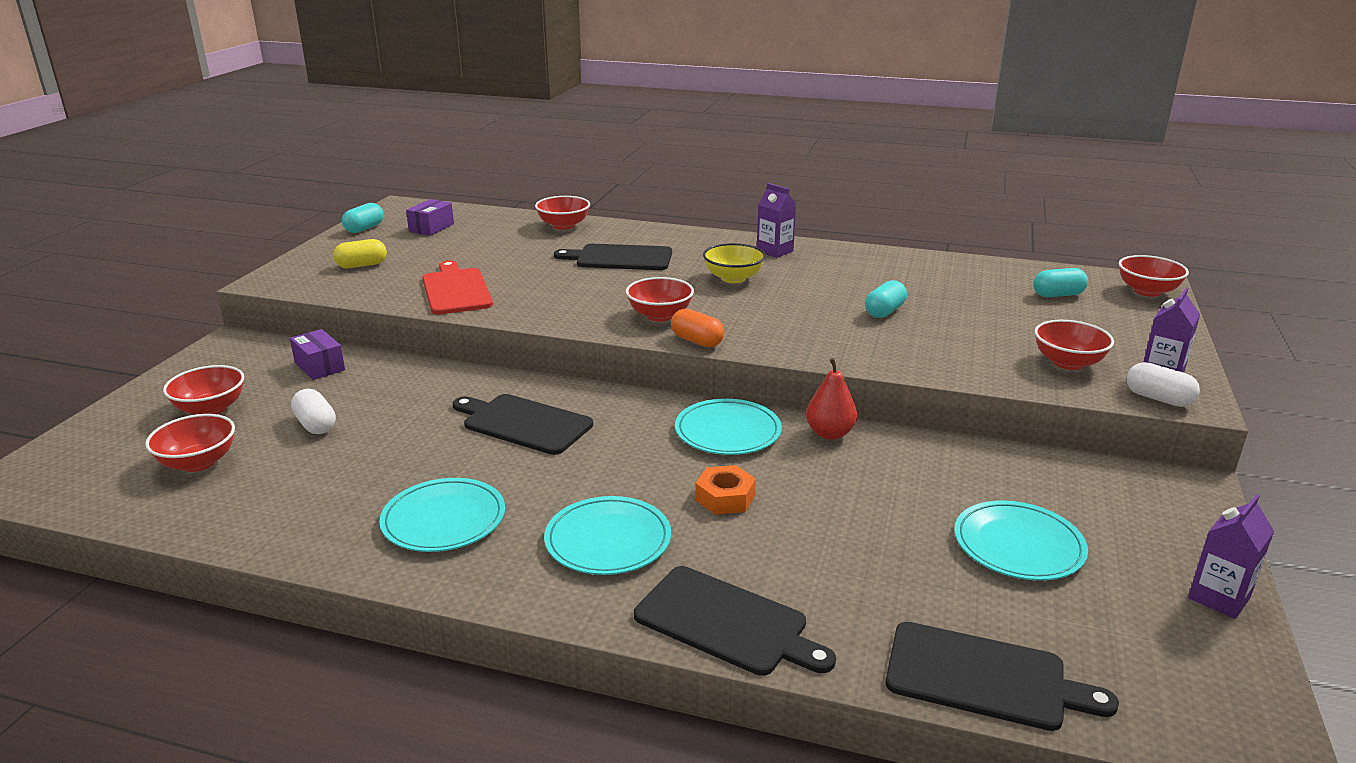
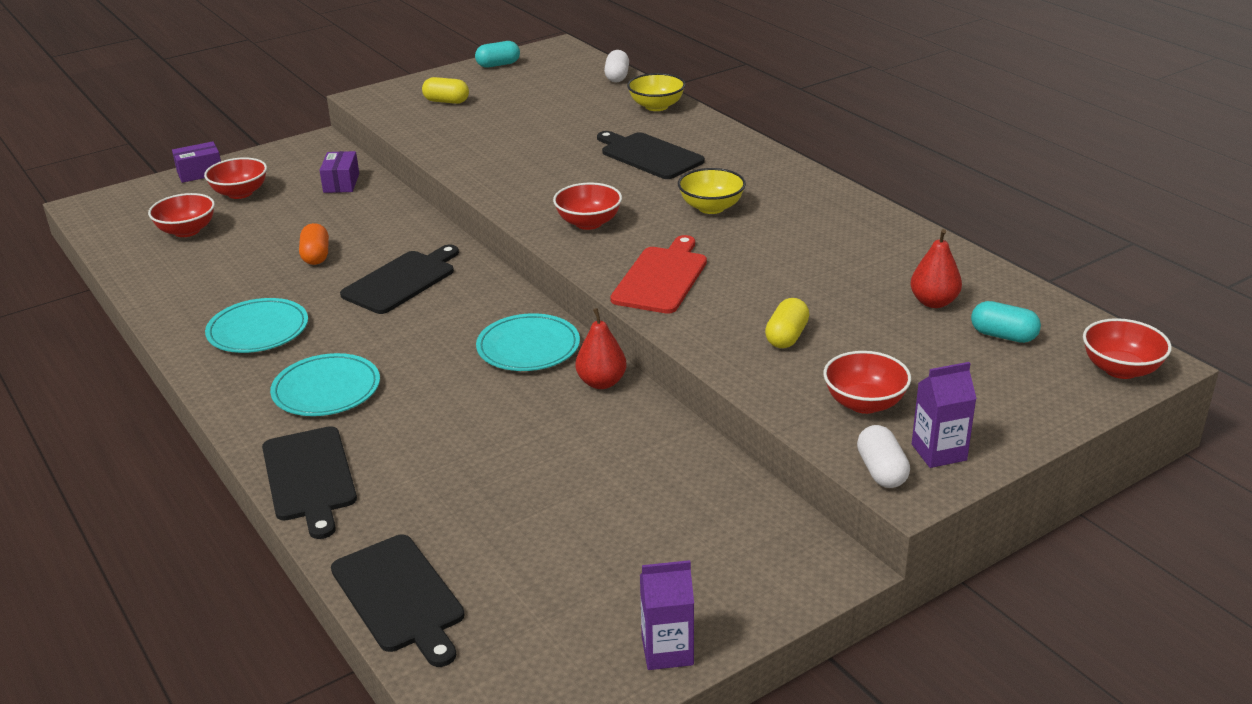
camera: 40 degrees right, 5 degrees up
(315, 425) = (280, 229): white capsule -> white capsule (617, 77)
(431, 228) = (548, 78): purple box -> purple box (200, 173)
(456, 290) = (477, 146): red cutting board -> red cutting board (661, 278)
(523, 423) = (402, 281): black cutting board -> black cutting board turned 60 degrees clockwise
(563, 225) = (656, 106): red bowl -> yellow bowl
(697, 341) = (578, 257): orange capsule -> orange capsule (316, 256)
(725, 497) = (443, 396): orange nut -> none
(774, 251) = (799, 191): purple carton -> none
(884, 312) = (787, 288): turquoise capsule -> none
(944, 341) = (786, 337): none -> yellow capsule
(984, 290) = (933, 302): none -> red pear
(1018, 545) = (587, 533): turquoise plate -> none

